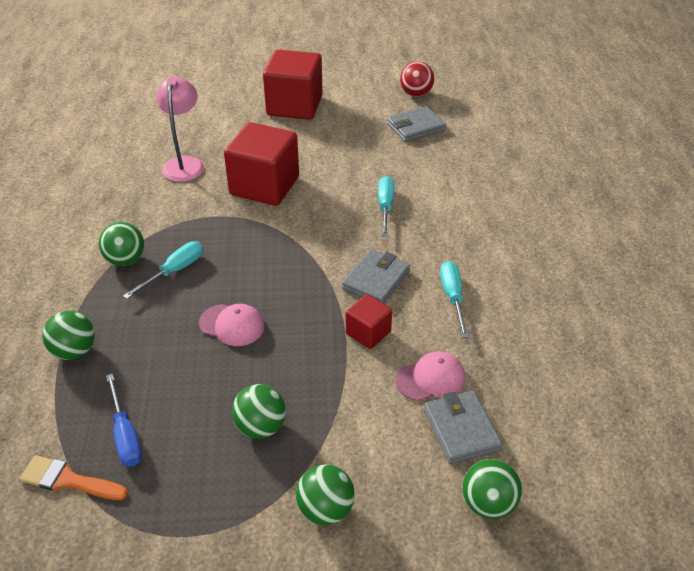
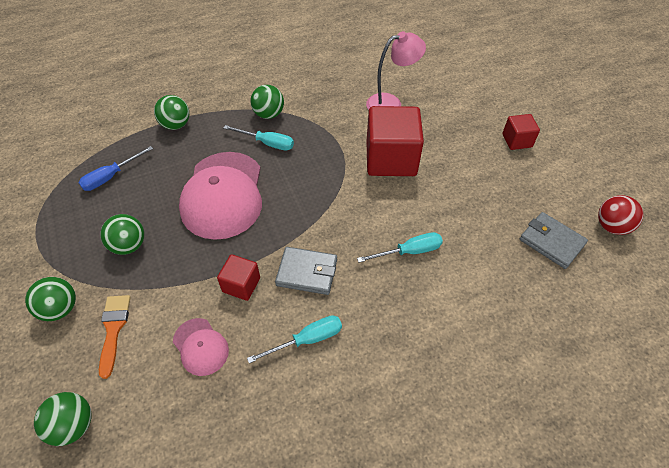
camera: 70 degrees right, 10 degrees up
(68, 480) = (73, 165): orange brush -> orange brush (113, 329)
(232, 325) = (223, 195): pink cap -> pink cap, size x2.09
(294, 106) = (517, 141): red cube -> red cube, size x0.51
(461, 429) = (149, 385): grey wallet -> none

